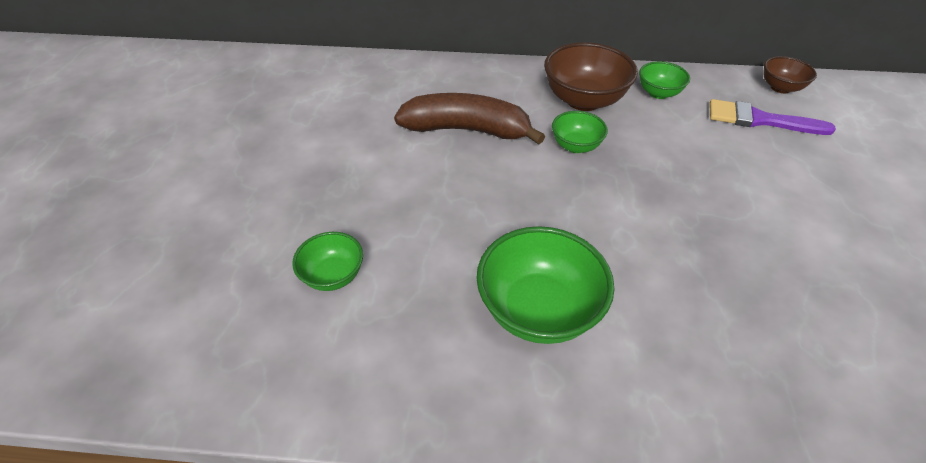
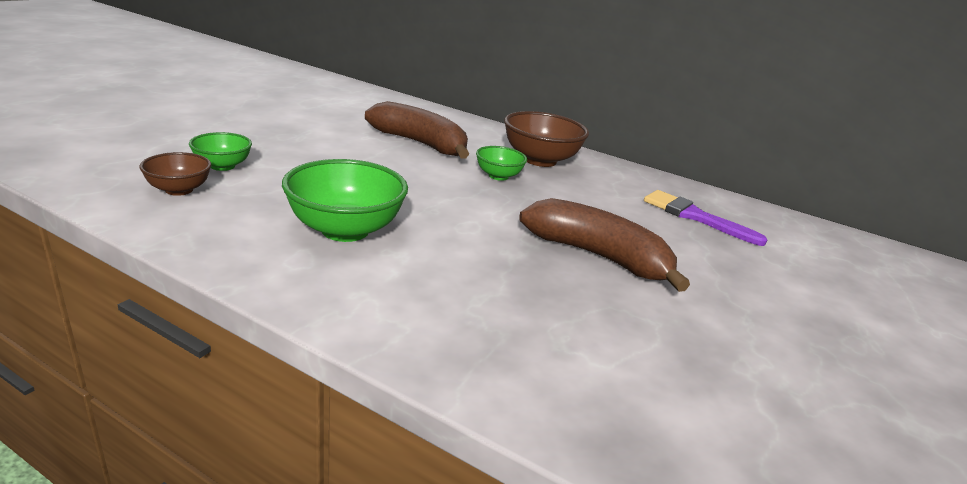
camera: 20 degrees right, 20 degrees down
(658, 93) = (614, 176): green bowl -> none
(746, 221) = (597, 256): none -> brown banana
(780, 87) = (743, 209): brown bowl -> brown bowl (179, 190)

